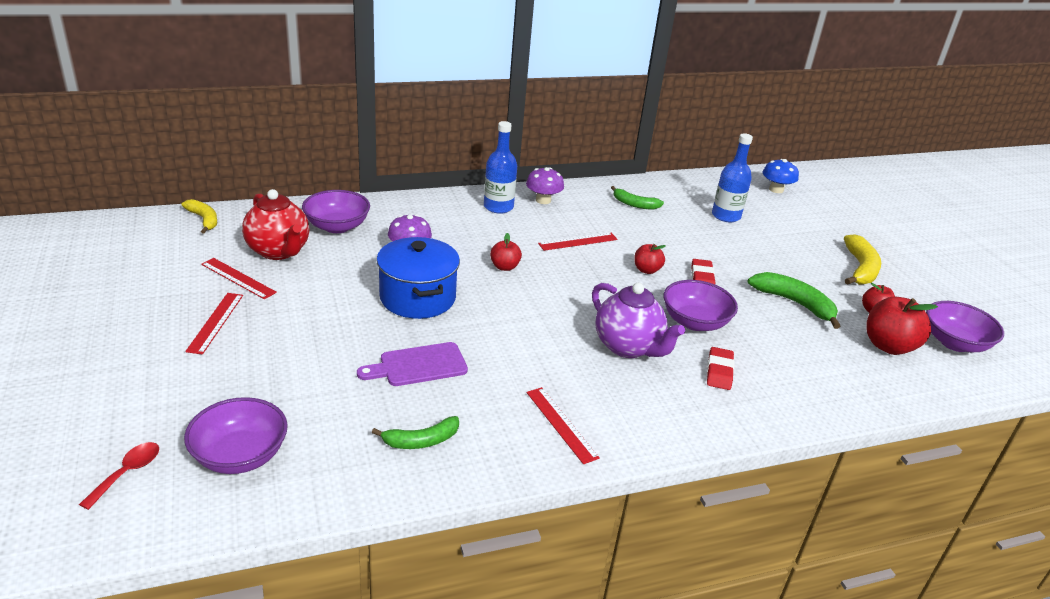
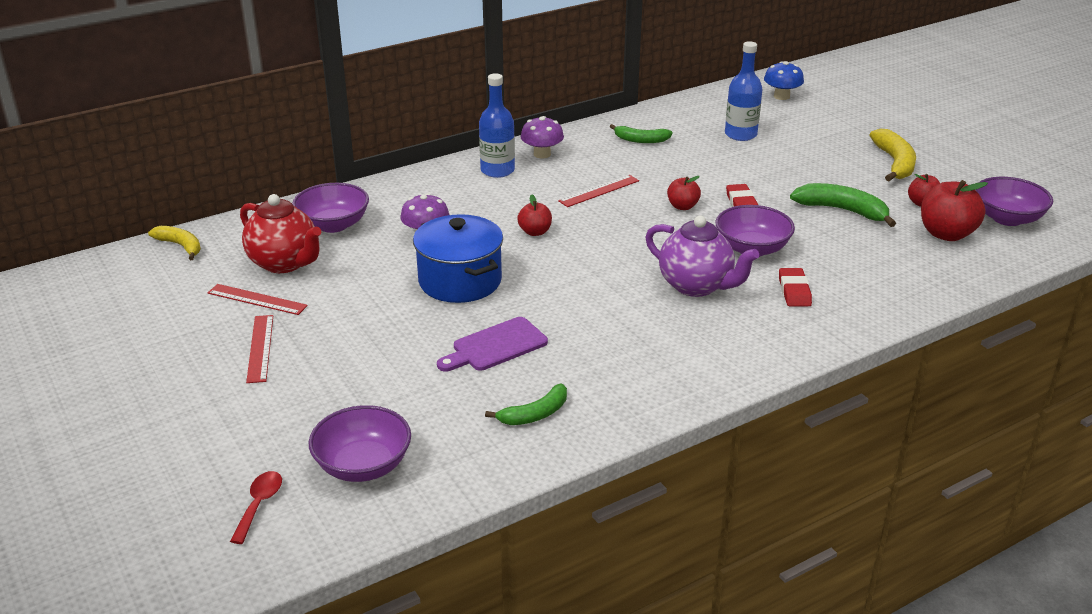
camera: 10 degrees left, 0 degrees up
(561, 424) = (663, 371): red ruler -> none

